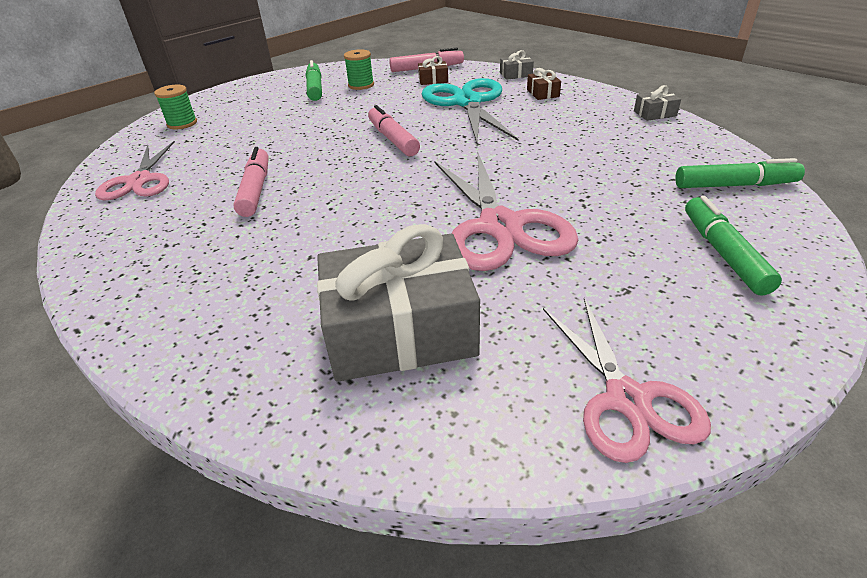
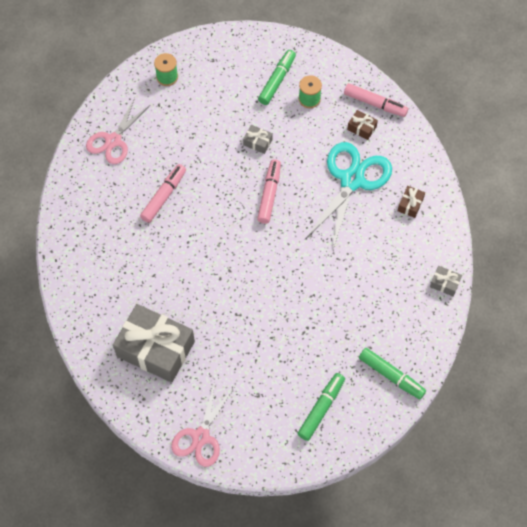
camera: 35 degrees right, 25 degrees up
(500, 226) = (249, 317): pink scissors -> none
(516, 74) = (423, 162): grey gift -> grey gift (257, 142)

